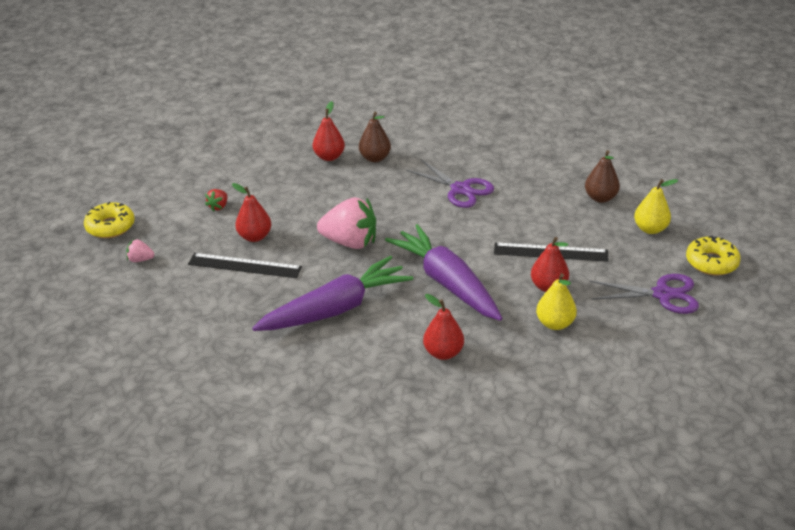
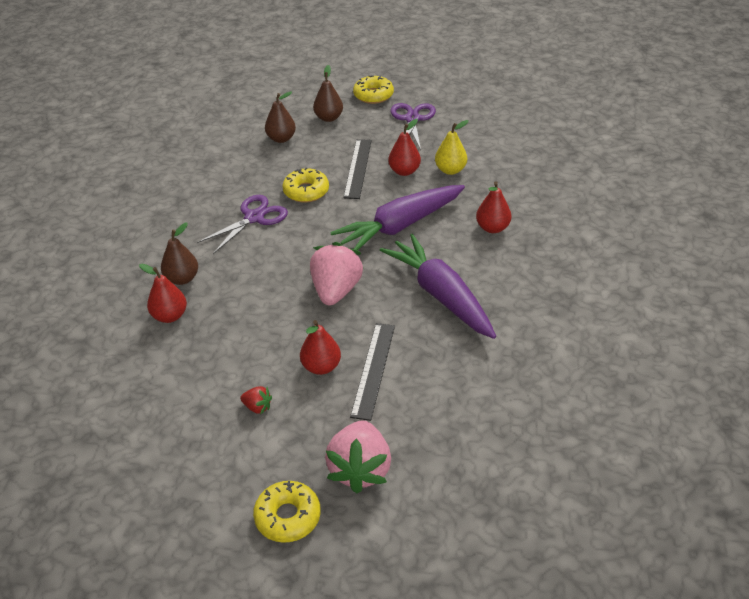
camera: 90 degrees left, 5 degrees up
(140, 259) = (360, 469): pink strawberry -> pink strawberry, size x2.23
(505, 218) = (306, 191): none -> yellow donut
(650, 229) = (328, 118): yellow pear -> brown pear

